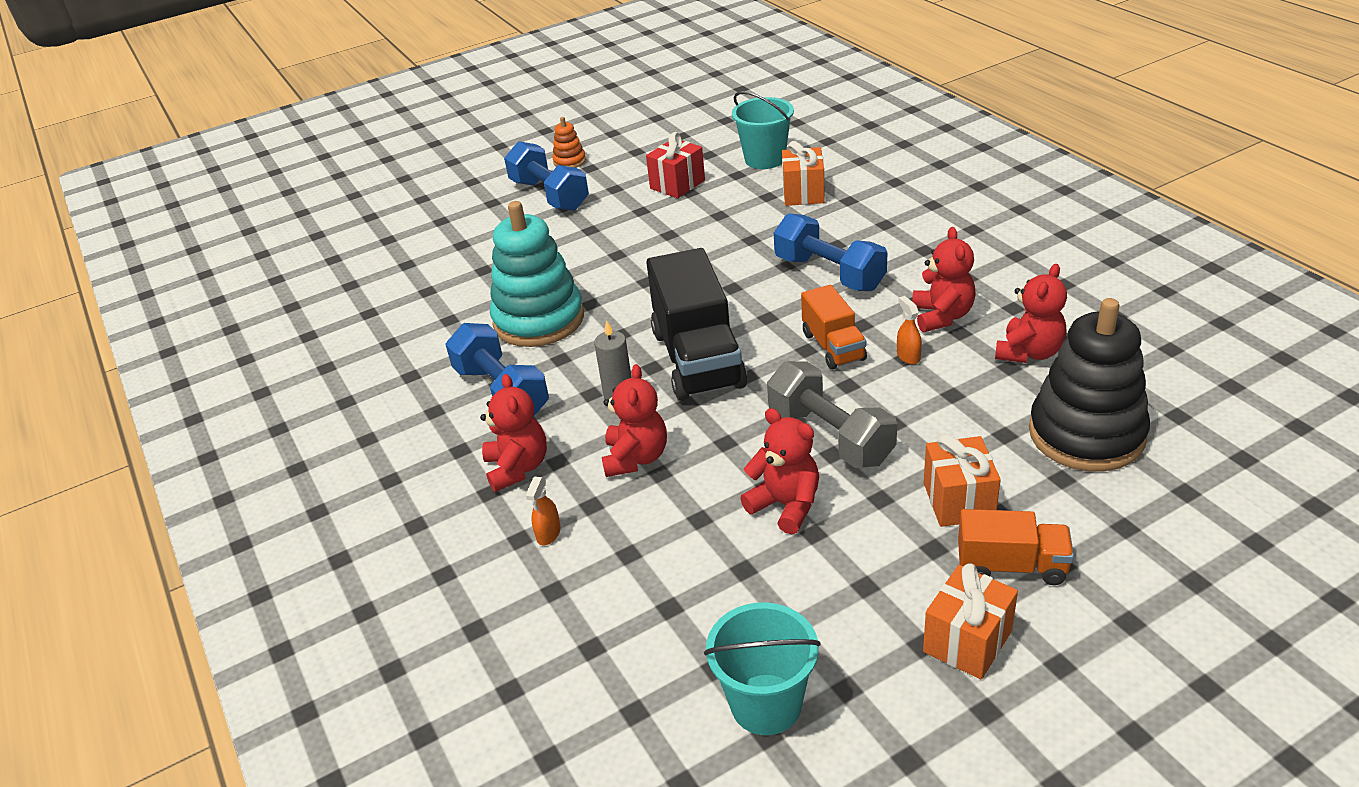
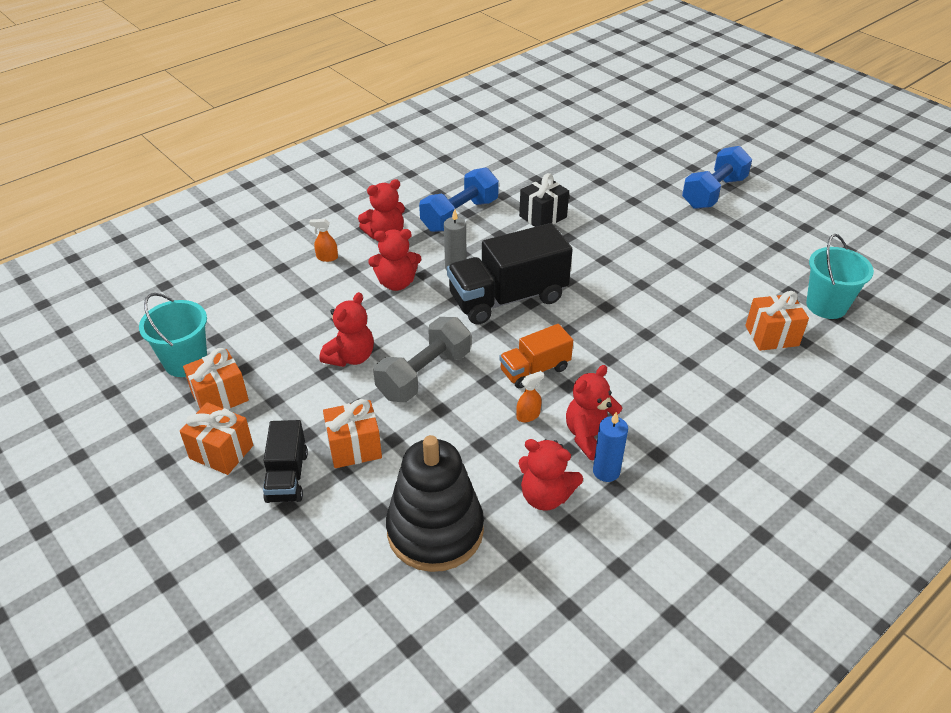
camera: 75 degrees right, 5 degrees up
(539, 320) = (543, 216): turquoise stacking toy -> black gift
(569, 161) = (772, 194): orange stacking toy -> none
(677, 184) = (757, 257): red gift -> none
(829, 273) = (640, 361): blue dumbbell -> none
(853, 651) = (220, 397): none -> orange gift
(942, 316) = (590, 436): red teddy bear -> red teddy bear turned 150 degrees clockwise
(992, 311) = (606, 471): none -> blue candle
(1011, 566) = (287, 476): orange truck -> black truck

